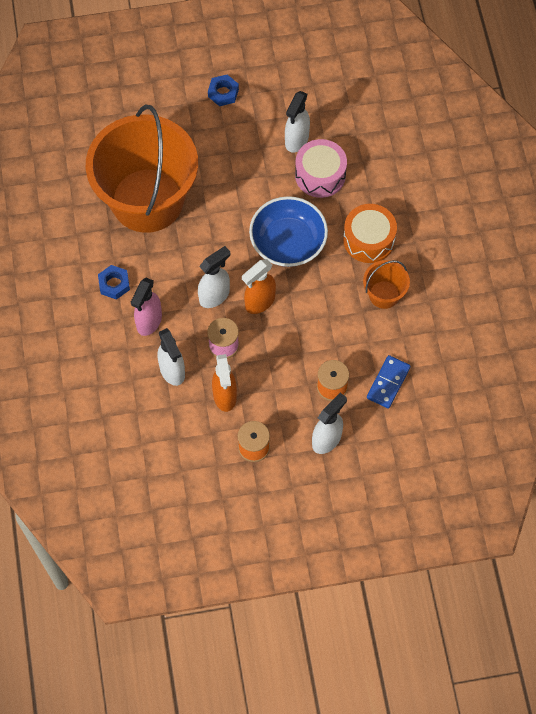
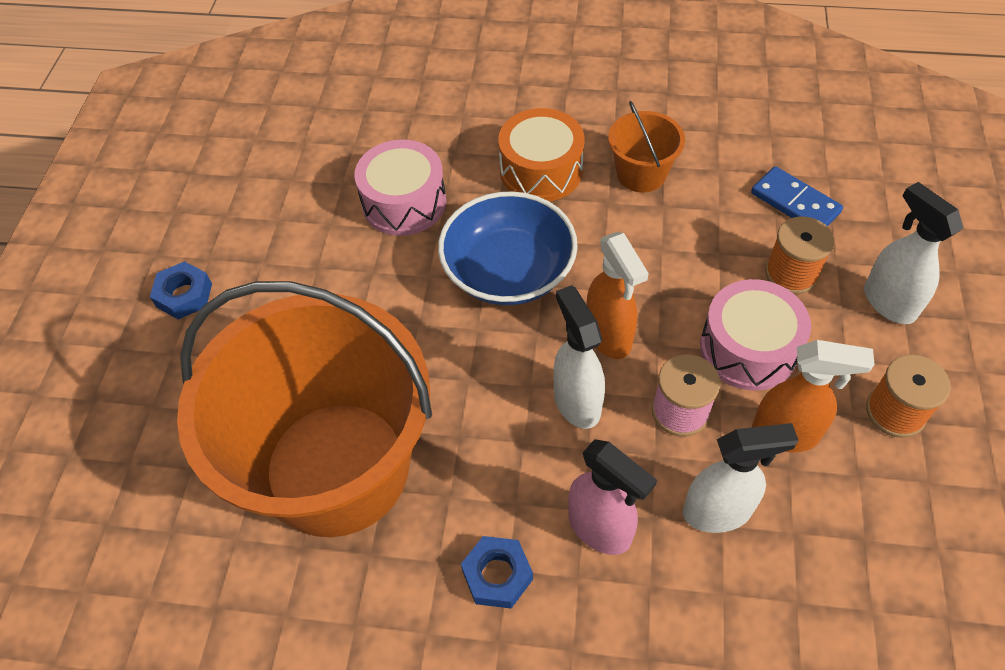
camera: 70 degrees left, 10 degrees down
(273, 371) = (748, 348): none -> pink drum
(296, 140) = (327, 218): white spray bottle -> none

